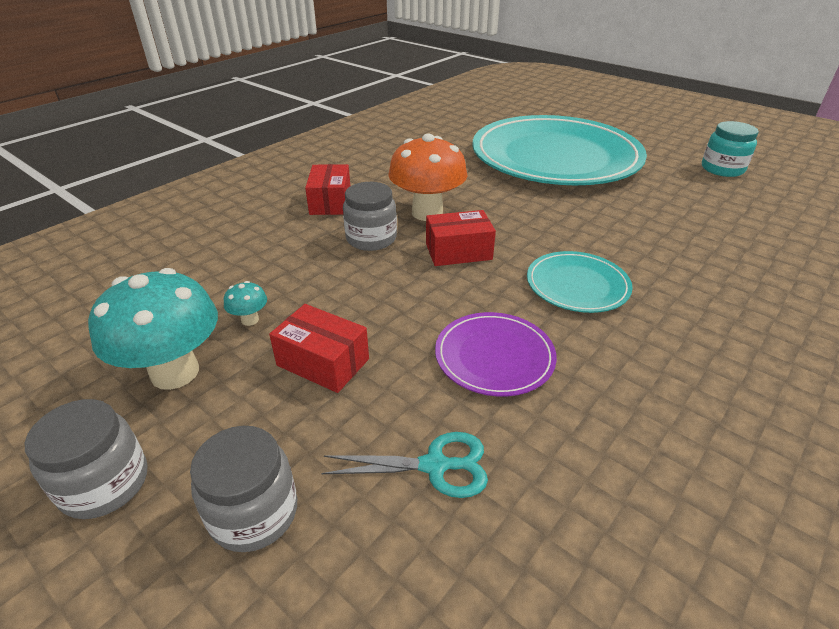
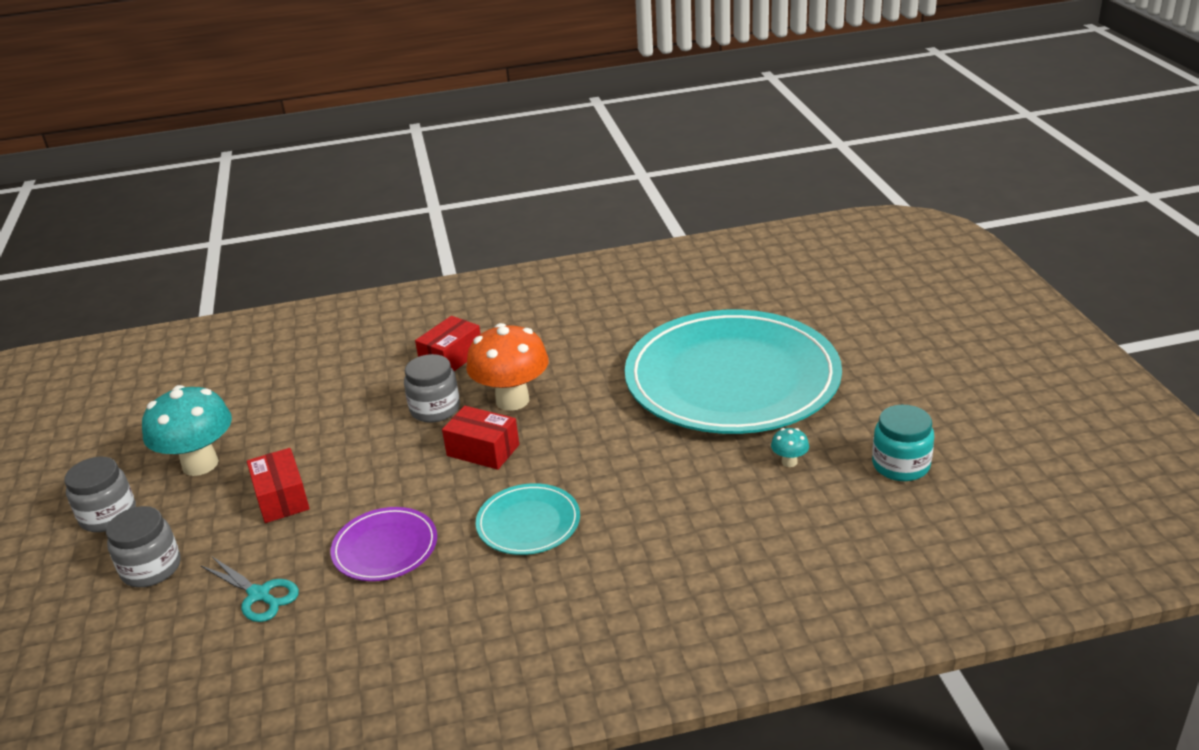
camera: 40 degrees right, 5 degrees down
(250, 320) = (277, 445): turquoise mushroom -> turquoise mushroom (789, 462)

